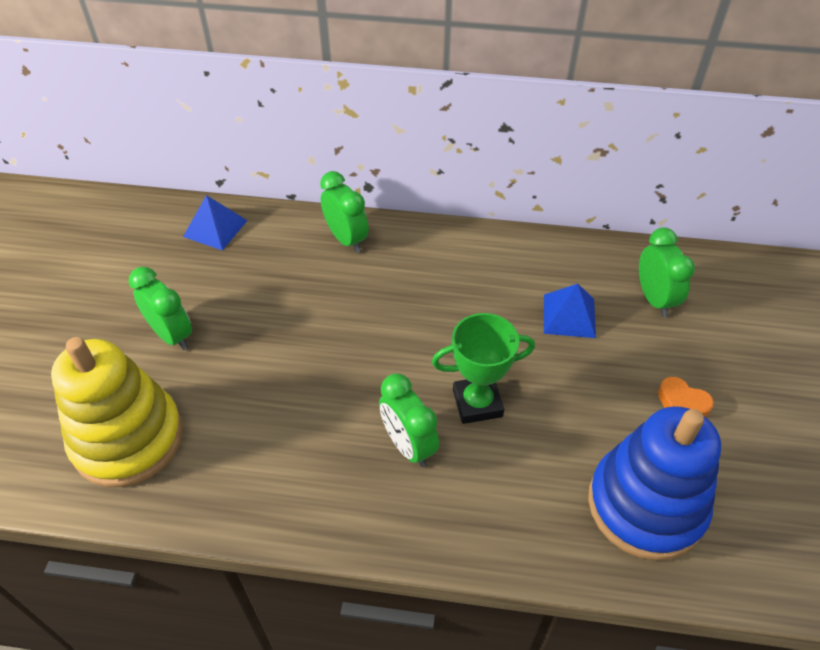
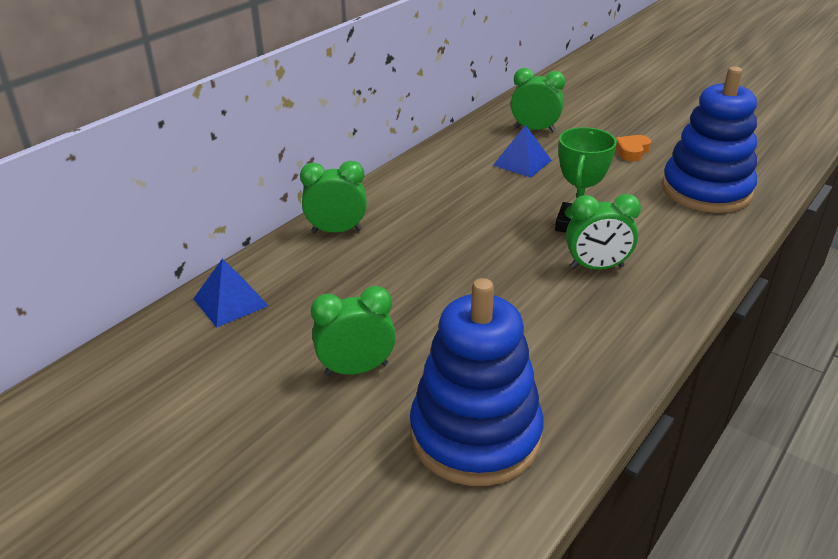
camera: 60 degrees left, 15 degrees down
(128, 439) = (475, 435): yellow stacking toy -> blue stacking toy
(682, 403) = (632, 151): orange heart -> orange heart turned 150 degrees clockwise

